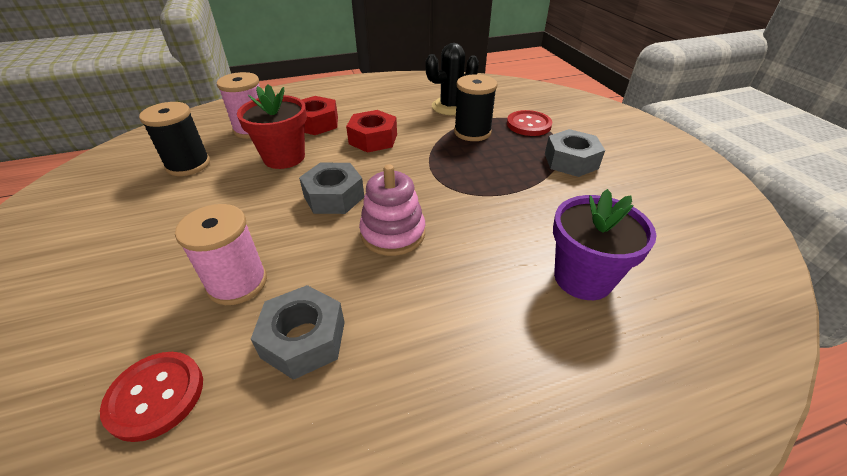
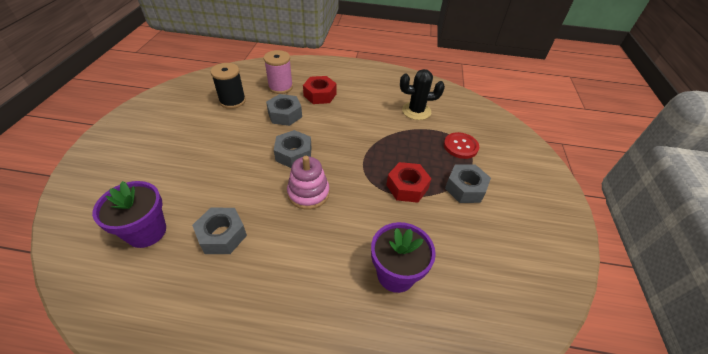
camera: 25 degrees right, 5 degrees up
(156, 396) = (146, 232): red button -> purple flower pot
(237, 283) = (212, 188): pink spool -> none
(284, 157) = (285, 115): red flower pot -> grey nut
(373, 139) = (345, 120): red nut -> red nut (407, 187)
(472, 132) = (414, 138): black spool -> none

